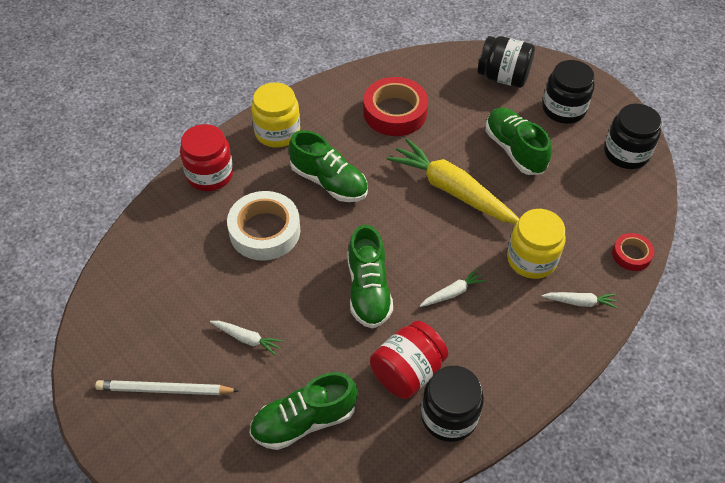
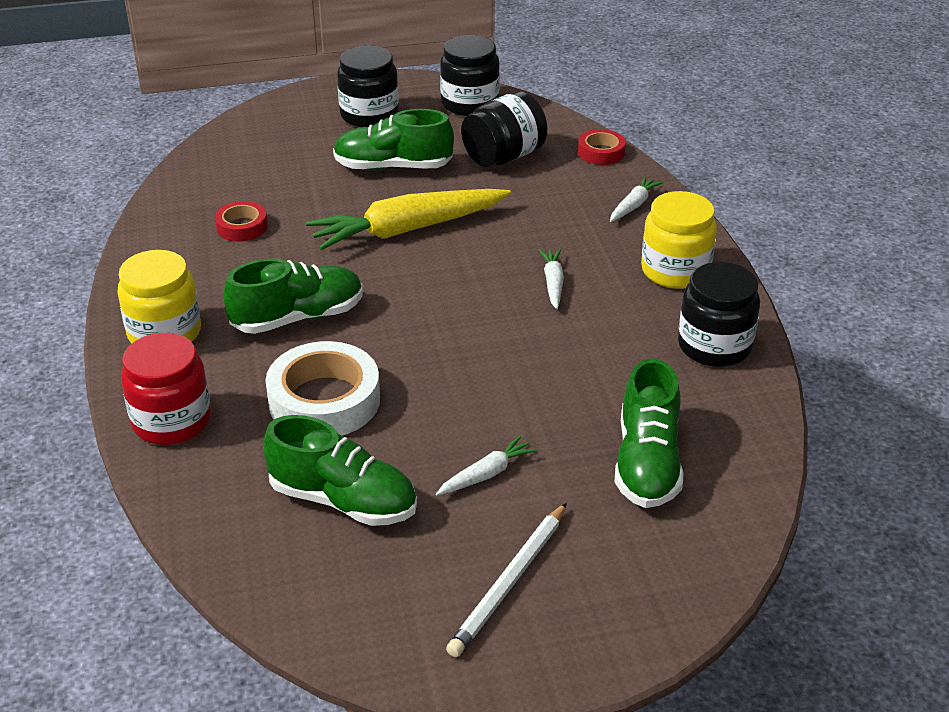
camera: 60 degrees left, 15 degrees down
(368, 290) = (496, 344): green shoe -> green shoe (343, 500)
(395, 112) = (242, 227): red tape -> red tape, size x0.54
(407, 372) = (635, 355): red jar -> none
(503, 77) = (277, 133): black jar -> black jar (504, 157)
(531, 259) = (553, 213): yellow jar -> yellow jar (675, 270)

